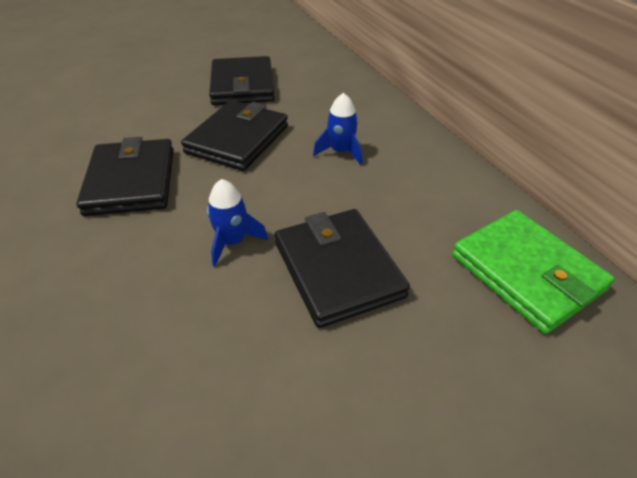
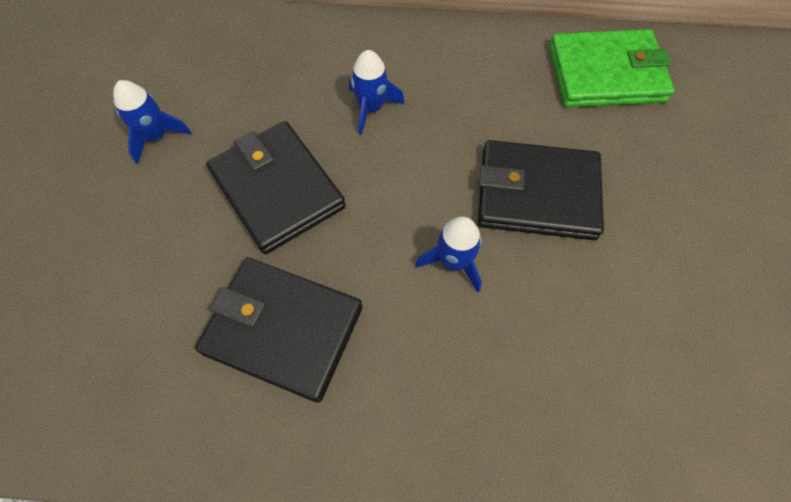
camera: 60 degrees left, 20 degrees up
(242, 85) = (156, 136): black wallet -> blue rocket

